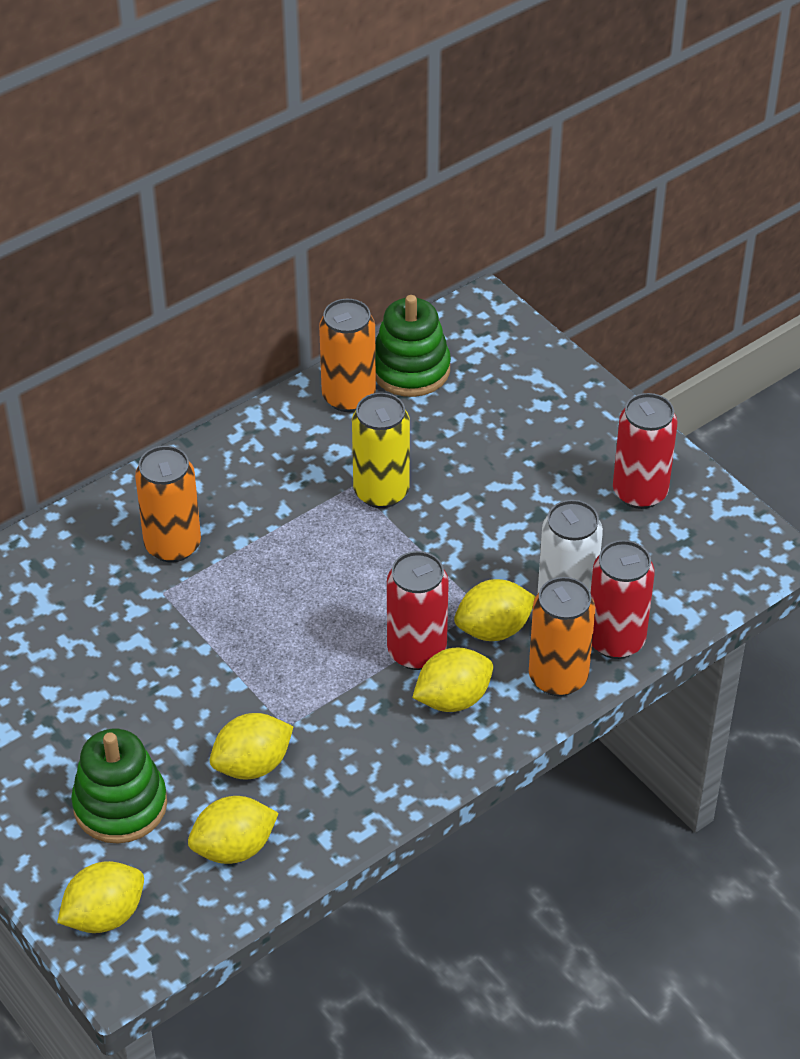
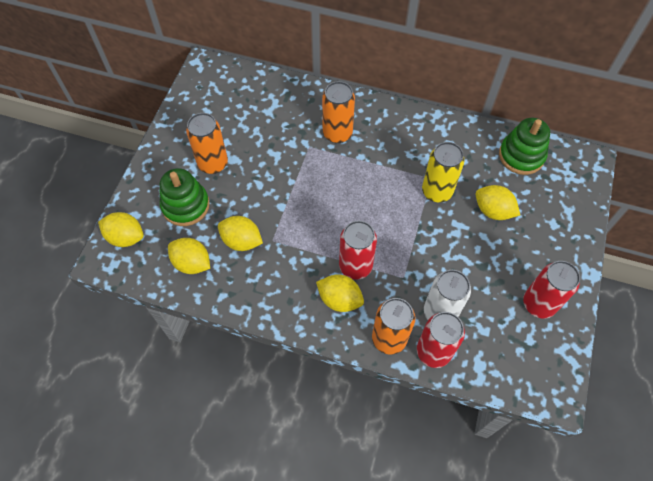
camera: 55 degrees right, 15 degrees up
(348, 397) = (481, 142): orange can -> orange can (213, 163)
(493, 629) = (395, 291): yellow lemon -> yellow lemon (493, 211)

